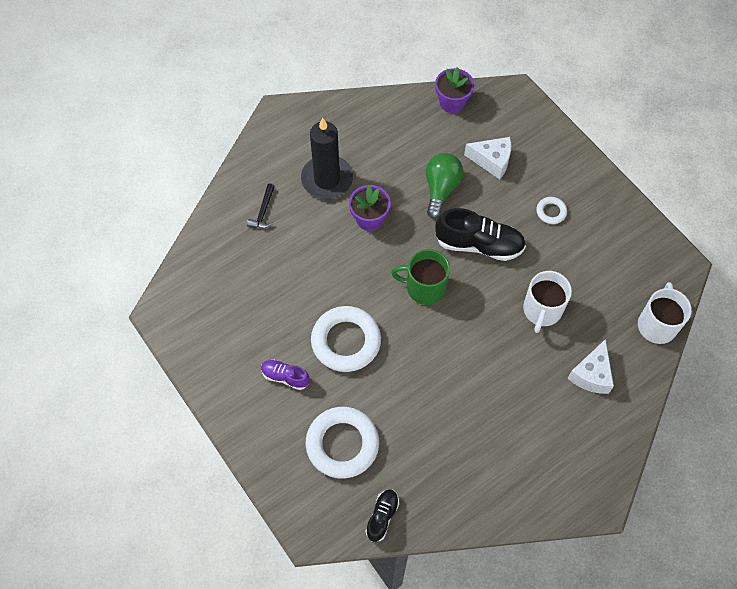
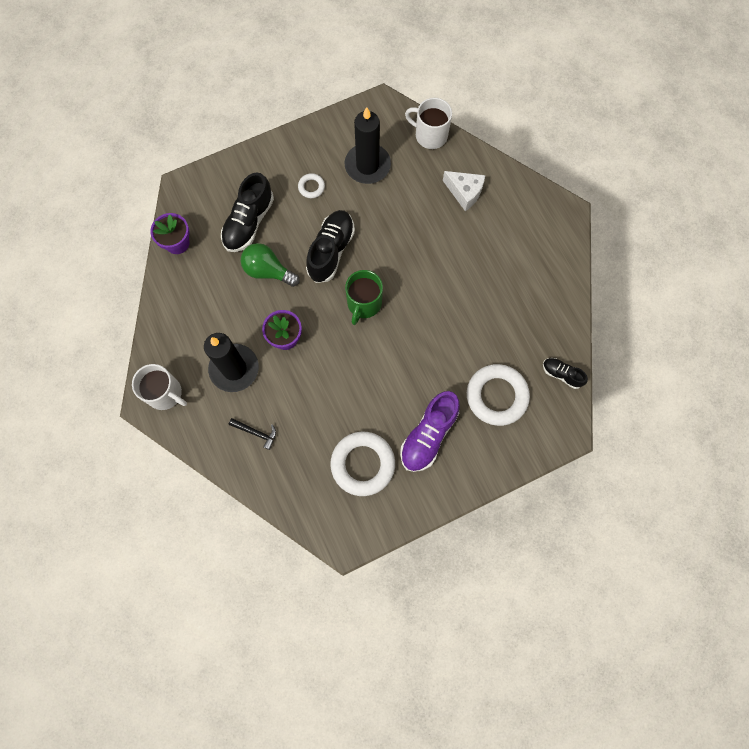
camera: 80 degrees left, 10 degrees up
(285, 377) = (428, 435): purple shoe -> purple shoe, size x1.85
(346, 341) = (403, 378): white ring -> white ring (363, 464)
(492, 161) = (249, 222): white cheese -> black shoe
(542, 310) = (402, 215): white mug -> white mug (165, 393)
(595, 263) = (367, 165): none -> black candle

